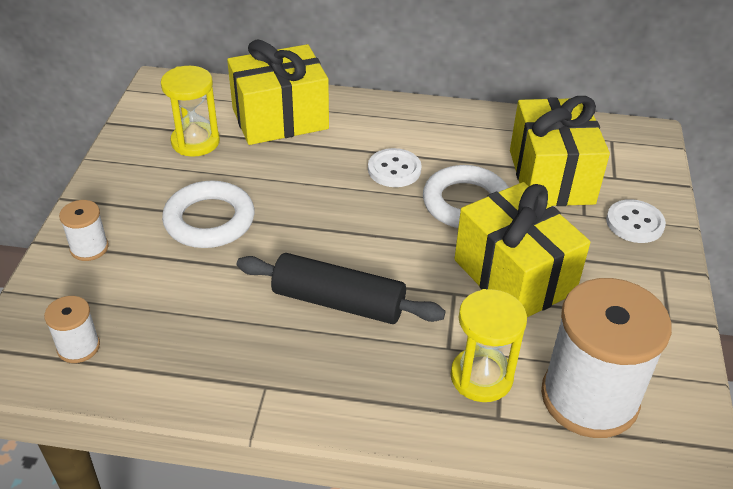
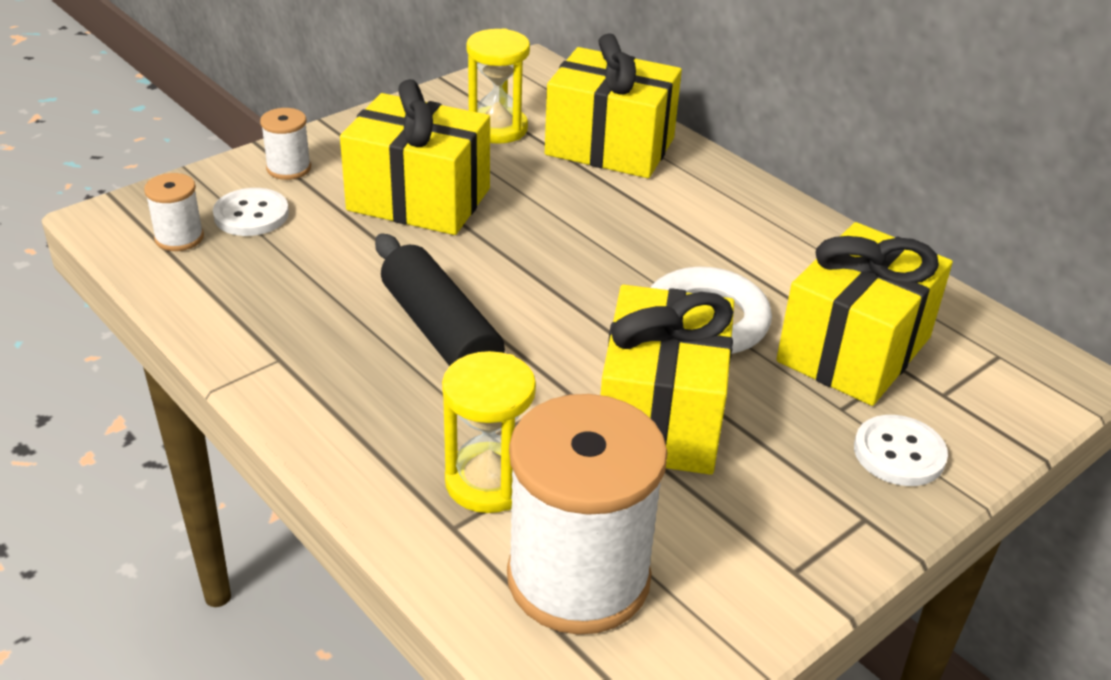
camera: 40 degrees right, 5 degrees down
(209, 220) = (419, 199): white ring -> yellow gift
(394, 169) = (668, 249): white button -> white button (251, 215)

